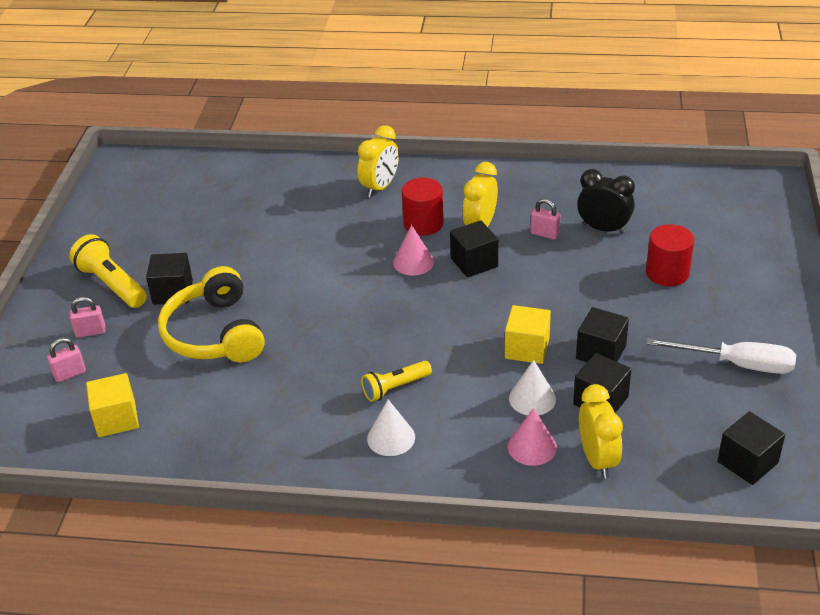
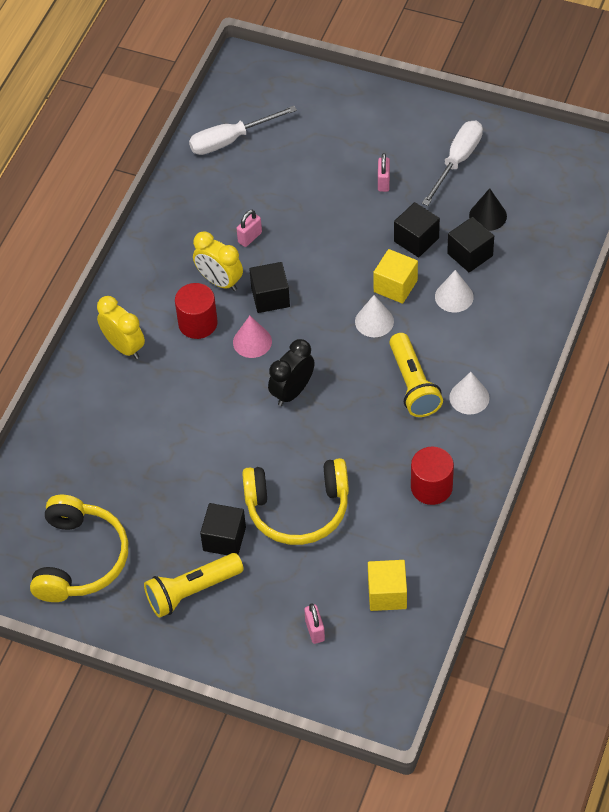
camera: 75 degrees left, 15 degrees up
(90, 332) = (259, 612): pink padlock -> pink padlock (383, 182)
(141, 213) = (80, 559): none -> yellow headphones
(395, 388) = (413, 384): yellow flashlight -> yellow flashlight, size x1.52
(471, 341) = (374, 321): none -> white cone
(532, 447) = (505, 309): pink cone -> none
(597, 459) = (529, 273): yellow clock -> none
(603, 229) = (259, 195): black clock -> black clock (292, 392)
(665, 196) = (230, 140): none -> white screwdriver
(667, 273) = (335, 170): red cylinder -> red cylinder (431, 487)
(668, 406) = (488, 216): none -> black cone
(747, 462) = (557, 188): black cube -> none

